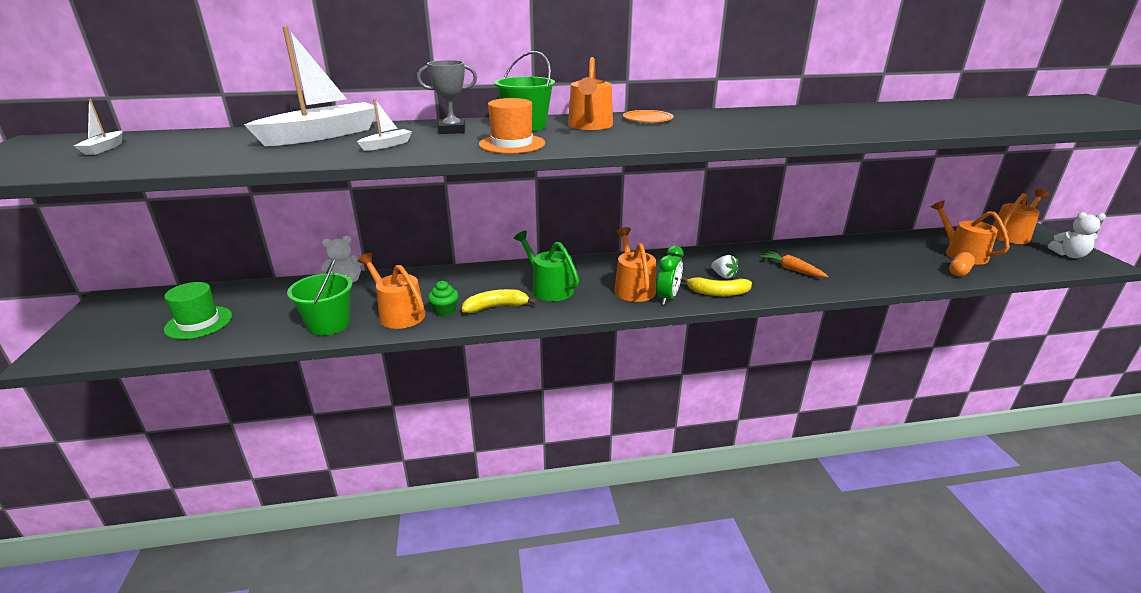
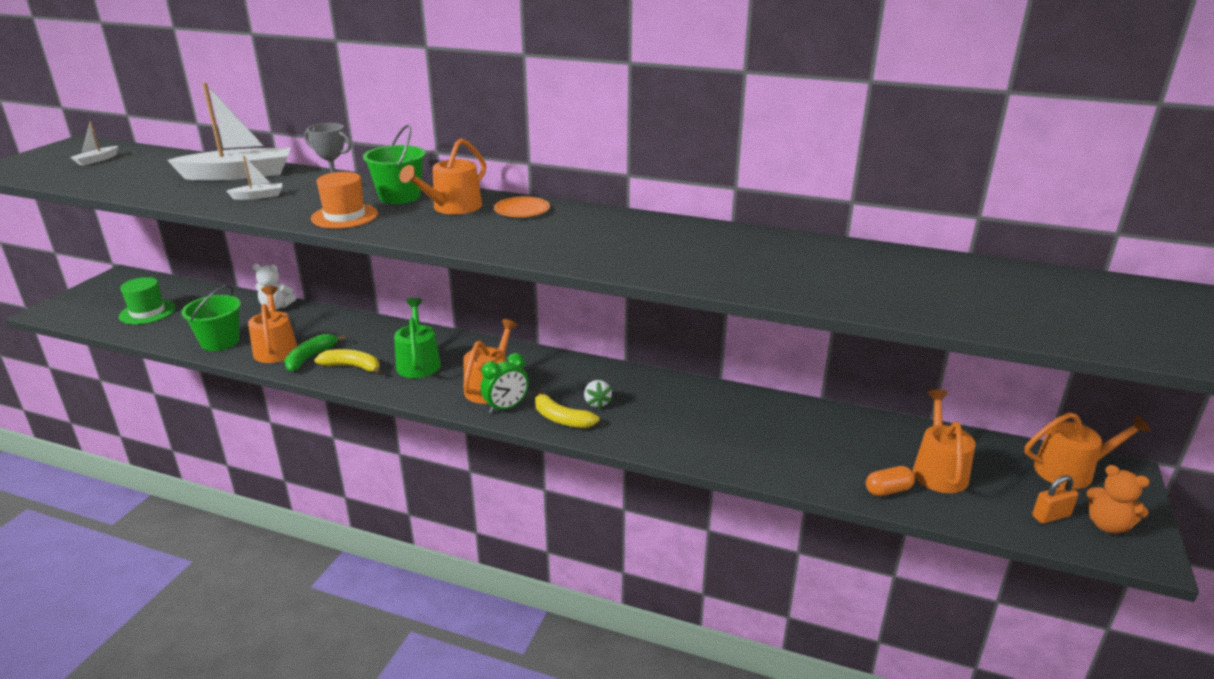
camera: 30 degrees right, 0 degrees up
(445, 311) = (310, 357): green cupcake -> green banana
(792, 269) = (682, 420): orange carrot -> none
(1042, 259) = (1051, 516): none -> orange padlock
(1069, 255) = (1107, 525): white teddy bear -> orange teddy bear

